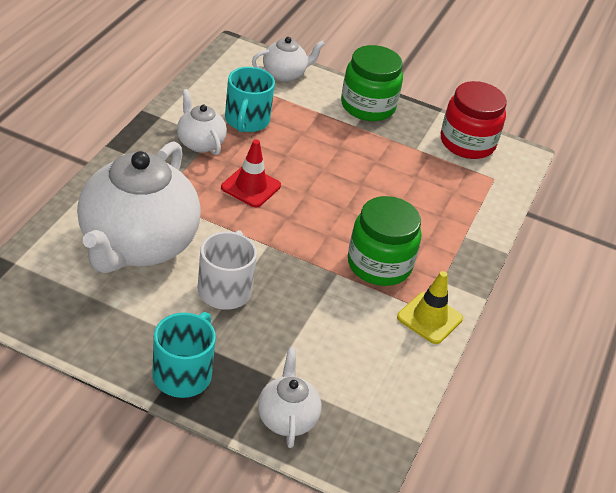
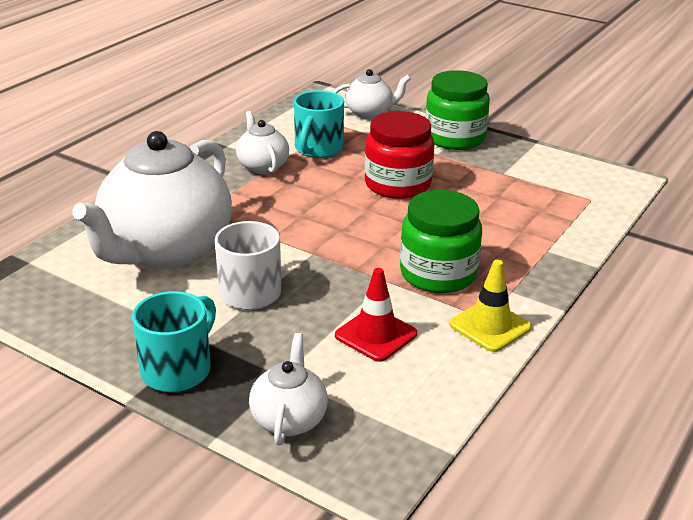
camera: 15 degrees right, 10 degrees down
(251, 187) = (307, 202): red traffic cone -> red traffic cone (376, 335)
(467, 143) = (563, 169): red jar -> red jar (397, 184)

